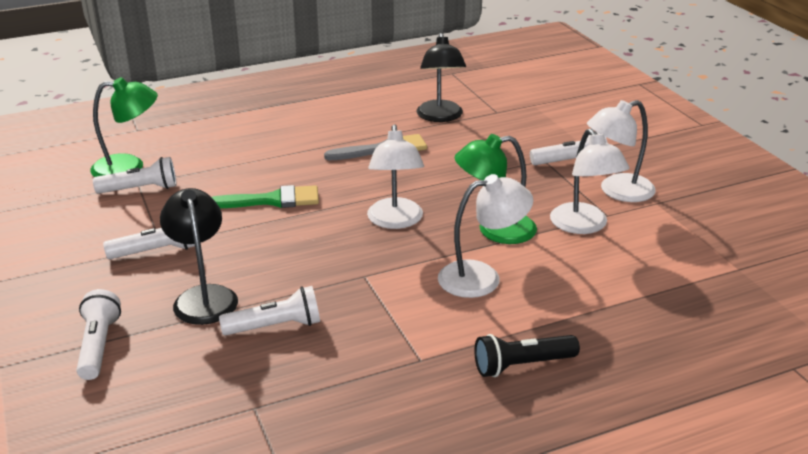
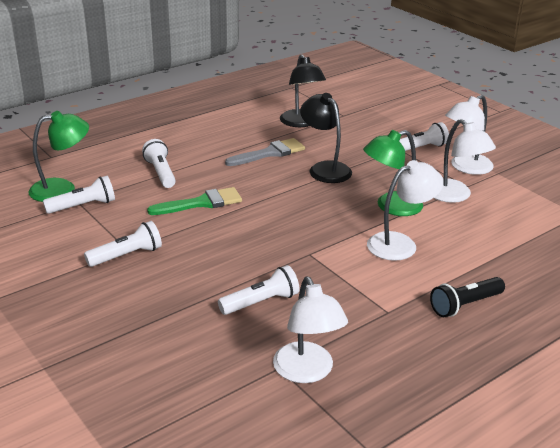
camera: 15 degrees left, 0 degrees up
(98, 346) = (121, 338): white flashlight -> white flashlight (161, 173)
(204, 296) = (188, 287): black lamp -> black lamp (325, 168)
(395, 221) = (311, 208): white lamp -> white lamp (307, 372)

